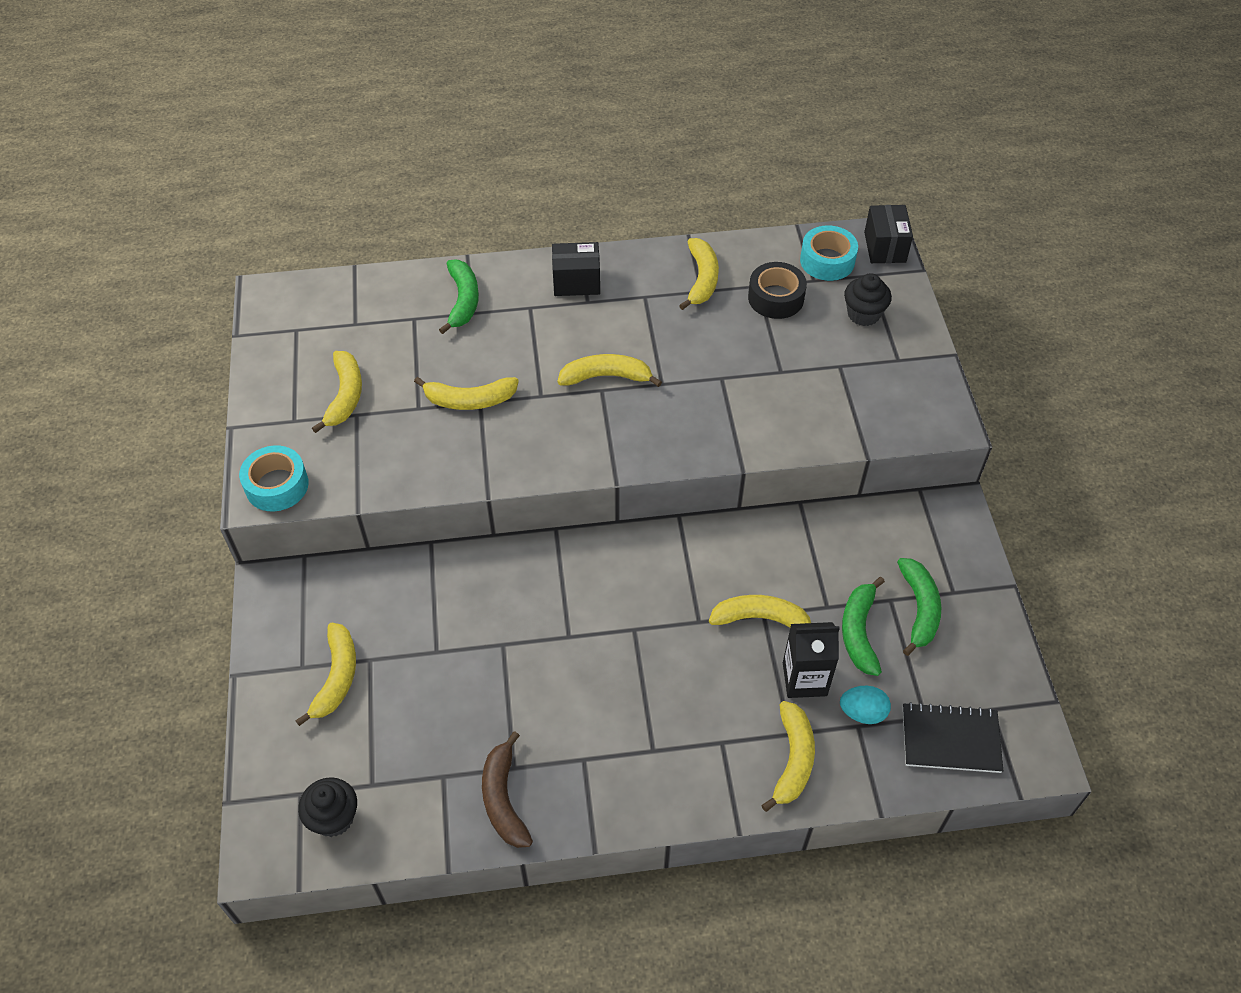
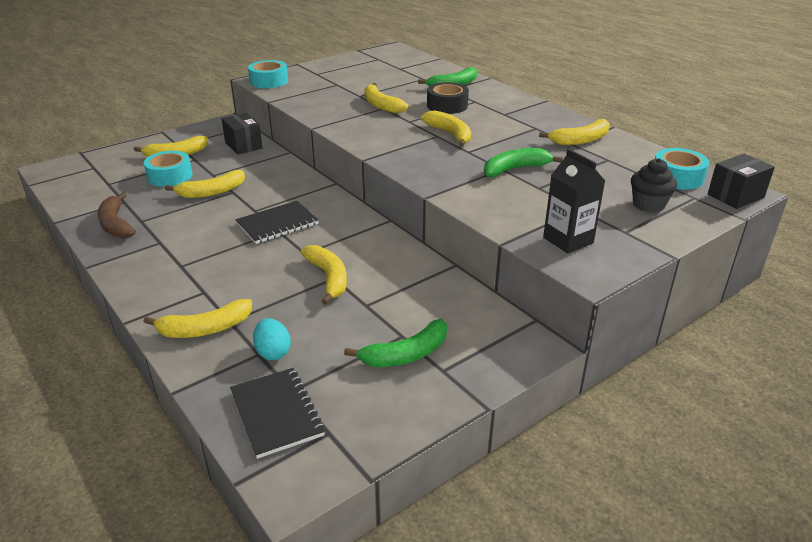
camera: 60 degrees right, 20 degrees down
(334, 818) = (81, 180): black cupcake -> none
(345, 396) = (346, 79): yellow banana -> yellow banana (211, 192)
(403, 703) = (170, 176): none -> turquoise tape
(504, 798) = (116, 224): brown banana -> brown banana turned 75 degrees counterclockwise
(576, 282) = (515, 107): black box -> black box (243, 145)
(618, 624) = (277, 224): none -> black notebook
(776, 298) = (606, 168): black tape -> black tape (447, 105)
(804, 679) = (286, 313): black carton -> black carton (568, 240)
(859, 631) = (355, 328): green banana -> green banana (515, 169)

